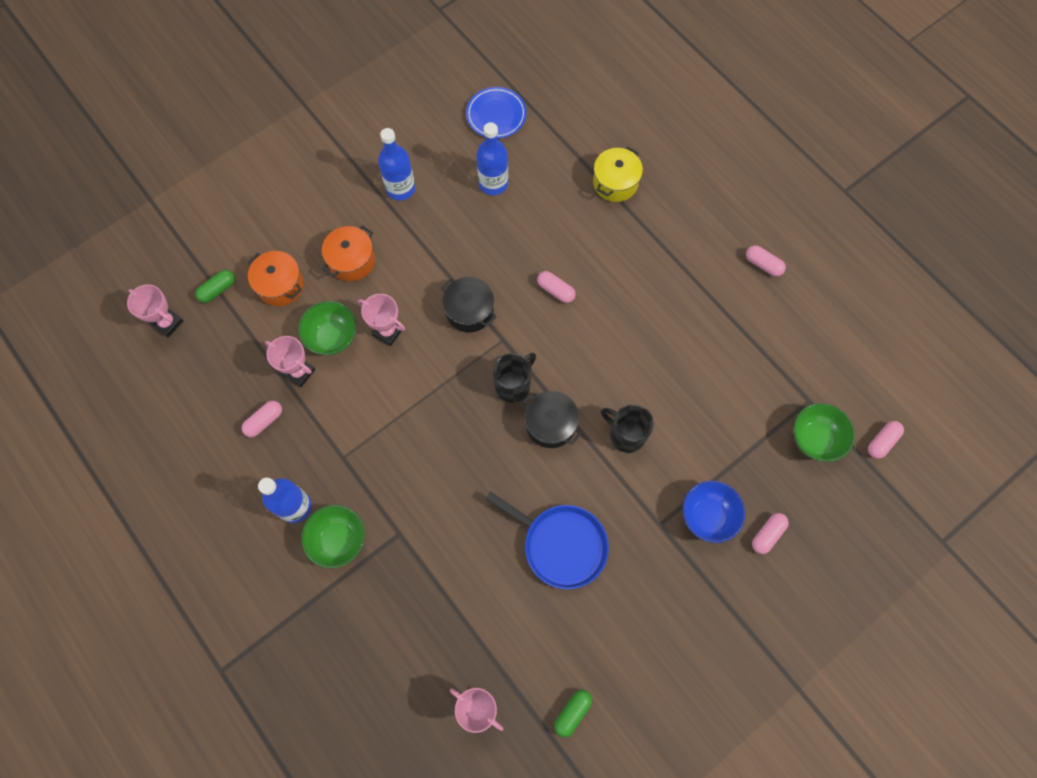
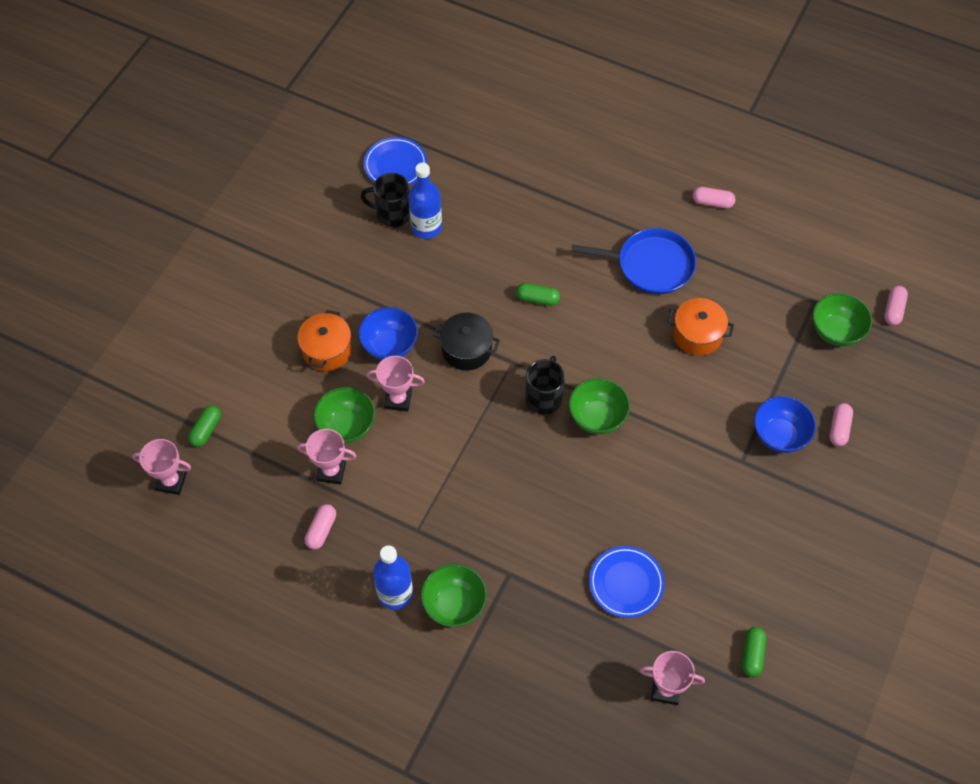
camera: 25 degrees left, 10 degrees down
(280, 285) = (268, 400): orange pot -> orange pot (697, 335)
(400, 188) = (338, 266): blue bottle -> none
(406, 279) = (389, 346): none -> blue bowl
(495, 591) = (626, 583): none -> blue plate
(550, 424) = (597, 417): black pot -> green bowl
(556, 290) = (537, 299): pink capsule -> green capsule
(561, 544) = (663, 517): blue pan -> blue pan (650, 265)
(615, 183) = (541, 183): yellow pot -> none
(626, 435) = (670, 397): black mug -> black mug (392, 214)

